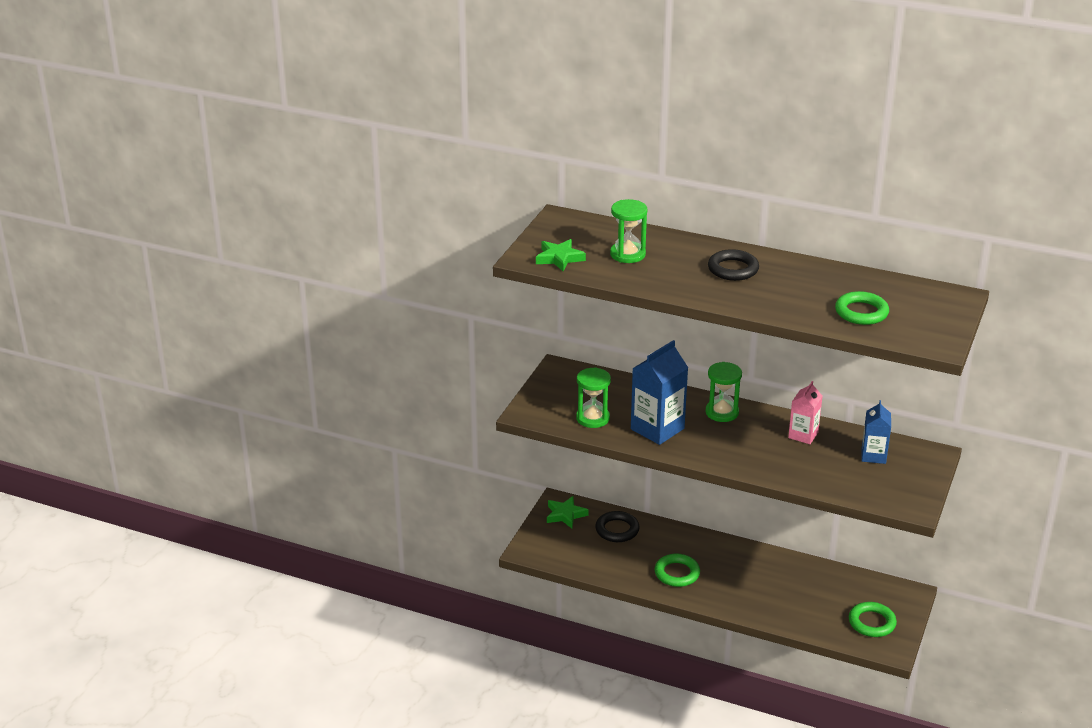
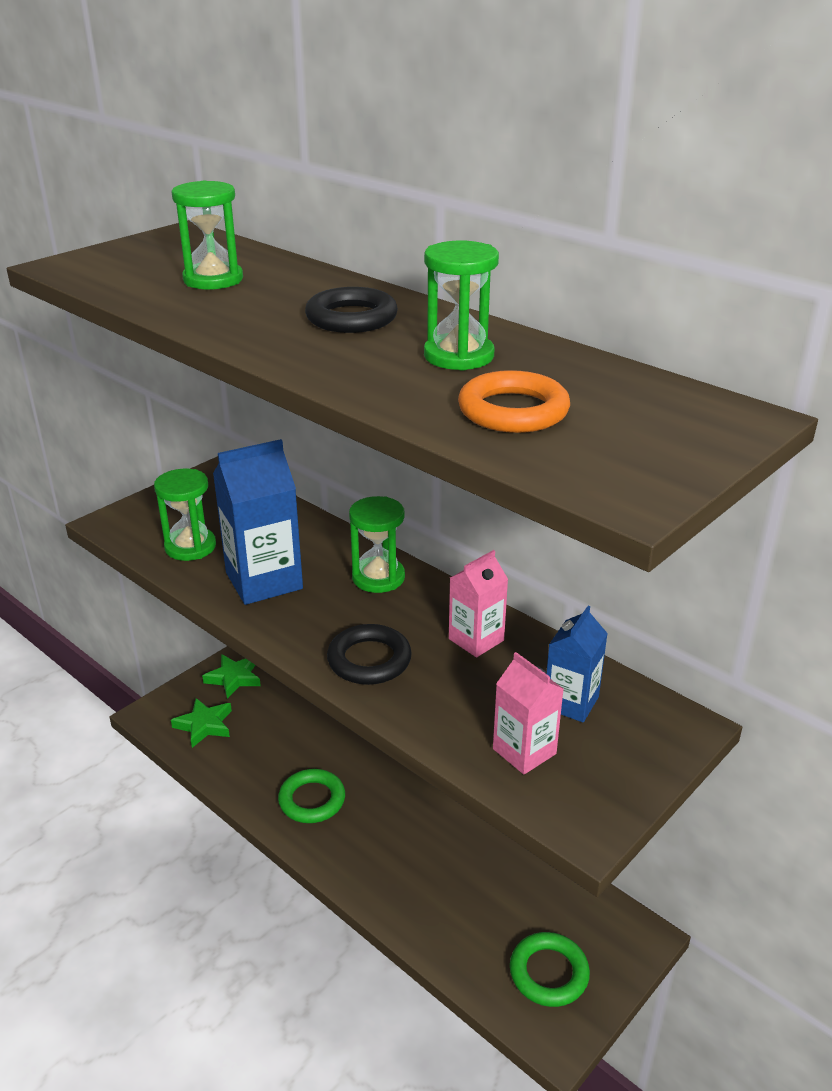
camera: 20 degrees right, 0 degrees up
(559, 258) = (109, 271): green star -> green star (204, 725)
(617, 530) = (281, 715): black ring -> black ring (369, 660)
(809, 285) = (458, 356): none -> green hourglass
(861, 312) = (513, 411): green ring -> orange ring
(866, 483) = (524, 751): none -> pink carton

